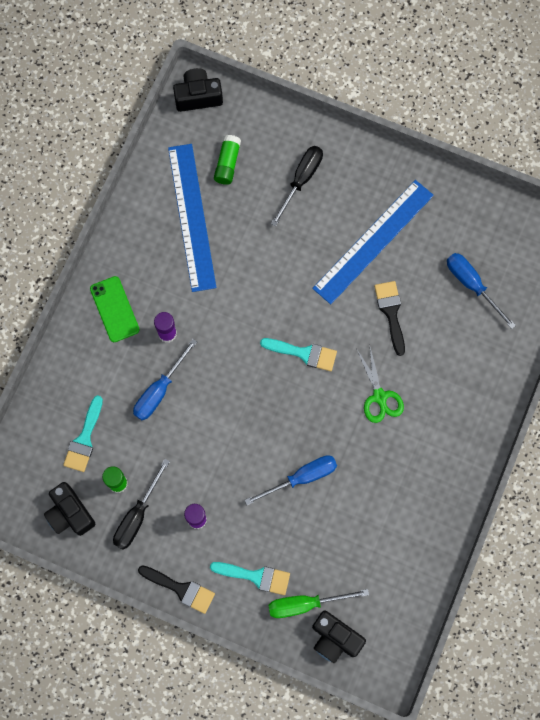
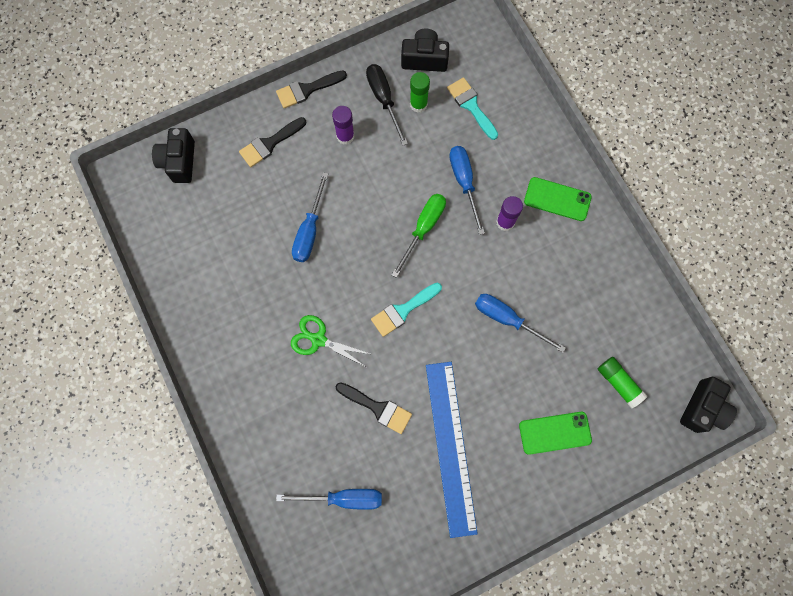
camera: 130 degrees right, 0 degrees up
(192, 217) = (591, 316): blue ruler -> none
(245, 273) = (507, 319): none -> blue screwdriver
(256, 576) = (269, 144): turquoise brush -> black brush
(301, 180) = (555, 433): black screwdriver -> green phone
(305, 604) = (220, 161): green screwdriver -> green screwdriver (423, 228)
(335, 638) = (179, 162): black camera -> black camera turned 75 degrees counterclockwise

